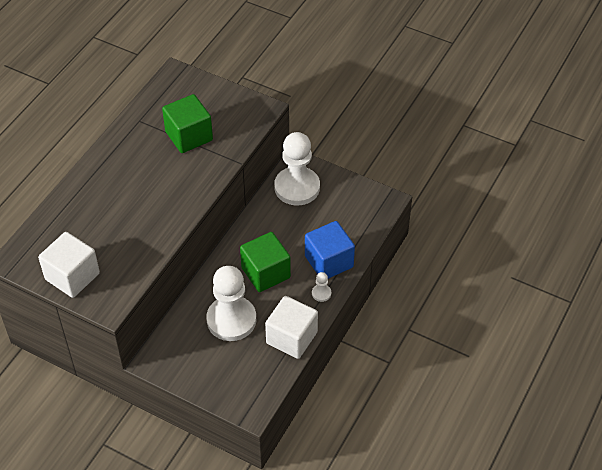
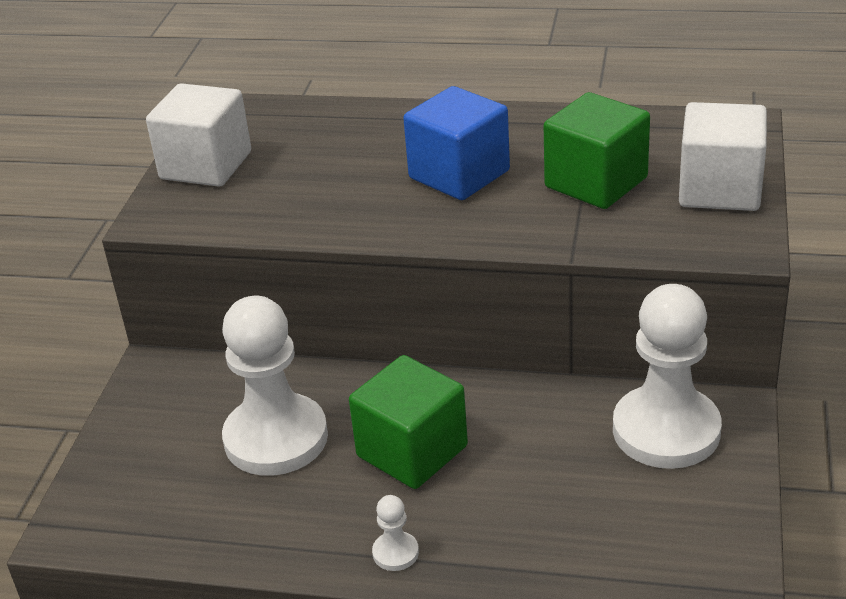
camera: 75 degrees right, 15 degrees down
(291, 338) = (260, 539): white cube -> white cube (720, 189)
(329, 262) = (489, 540): blue cube -> blue cube (459, 174)

